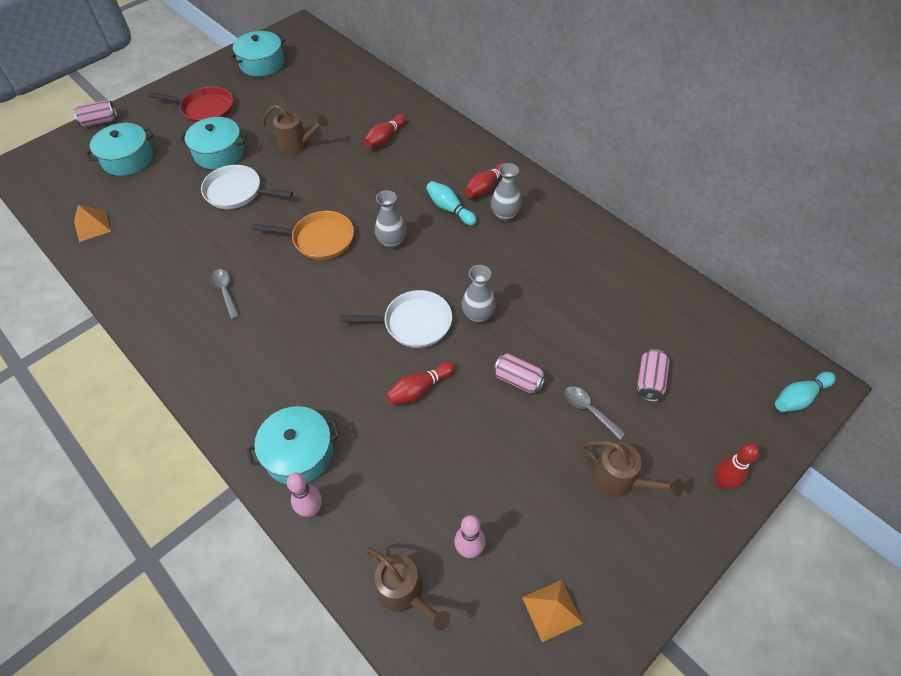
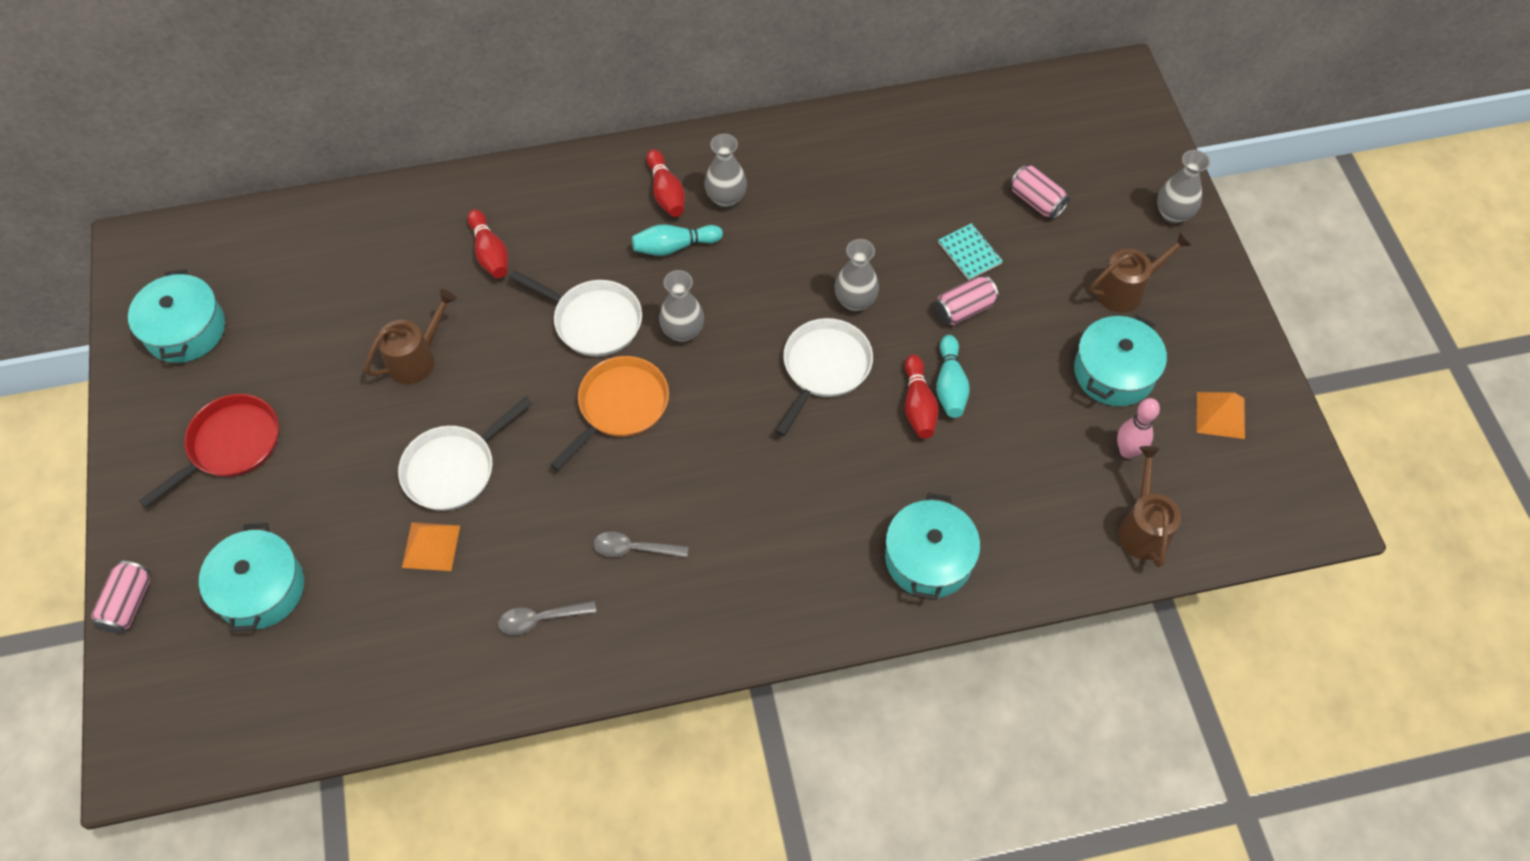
camera: 60 degrees left, 5 degrees up
(92, 226) = (377, 680): orange pyramid -> orange pyramid (431, 546)
(219, 153) = (350, 461): turquoise pot -> turquoise pot (1114, 372)
(311, 509) = (1005, 574): pink bowling pin -> none
(371, 200) = (593, 321): none -> white pan
(405, 593) = (1142, 527): brown watering can -> brown watering can turned 75 degrees counterclockwise
(569, 361) = (969, 253): none -> turquoise notebook
(589, 410) = (1037, 270): grey spoon -> grey spoon (540, 619)
(722, 482) = (1173, 214): red bowling pin -> grey vase
(799, 397) = (1124, 101): turquoise bowling pin -> turquoise bowling pin (950, 385)

